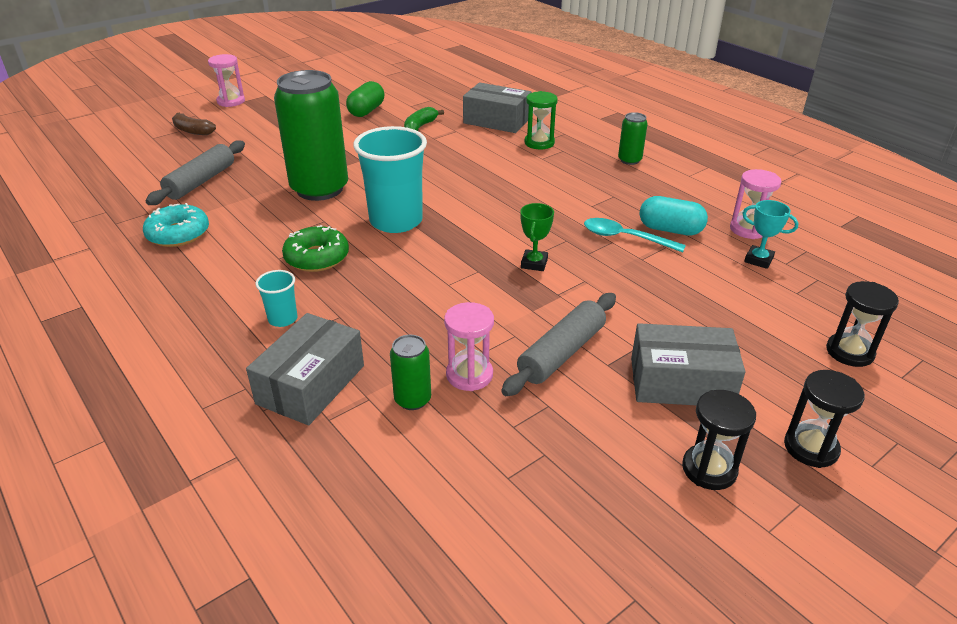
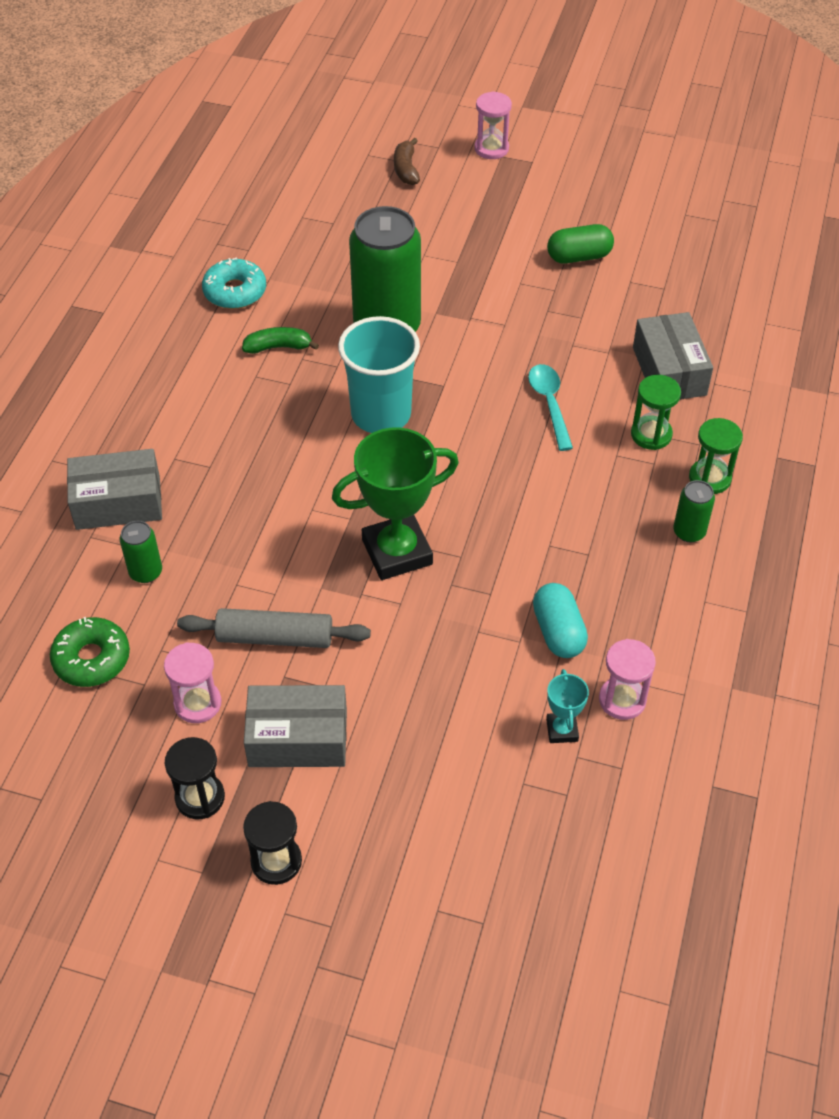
camera: 55 degrees right, 15 degrees up
(201, 181) = (325, 243): grey rolling pin -> none
(283, 319) = (179, 435): turquoise cup -> none
(317, 257) = (277, 399): green donut -> green donut (92, 659)
(420, 127) = (587, 319): green banana -> green banana (278, 347)
(469, 375) = (200, 591): pink hourglass -> pink hourglass (197, 703)
(534, 263) = (397, 552): green trophy -> green trophy, size x2.12
(594, 140) = (709, 478): none -> green hourglass
(625, 238) = (507, 601): turquoise spoon -> turquoise spoon (549, 404)
(681, 382) = (298, 738): grey box -> grey box turned 60 degrees counterclockwise
(849, 352) = (446, 856): black hourglass -> none

